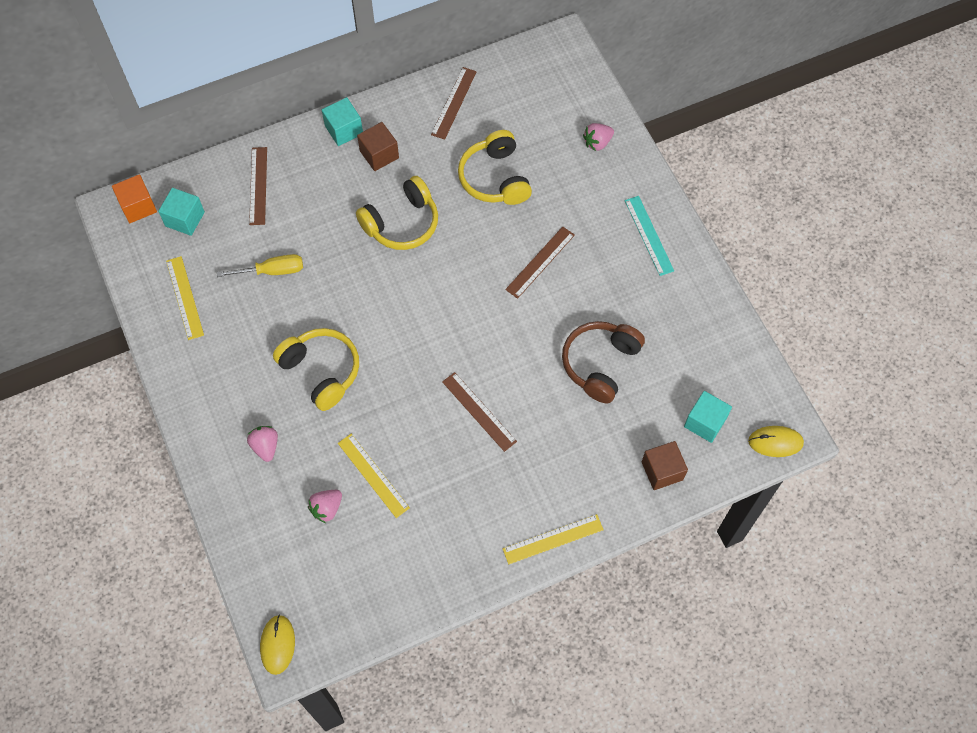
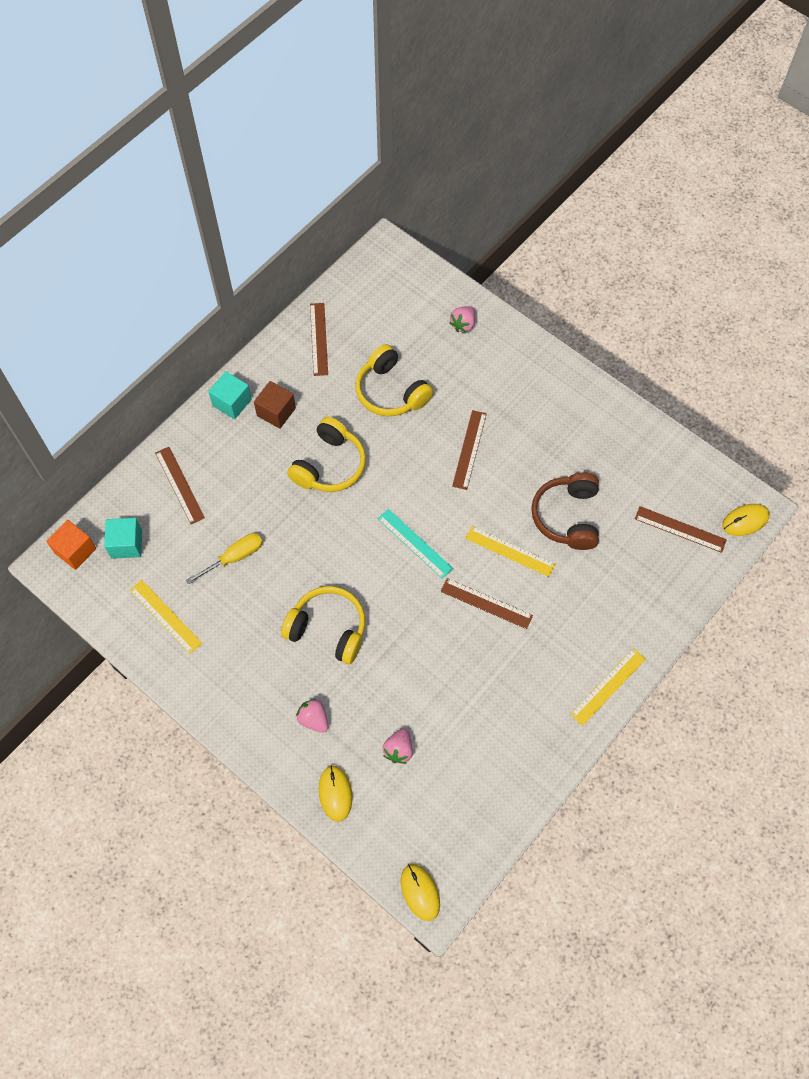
camera: 25 degrees left, 0 degrees up
(249, 521) = (335, 793): none -> yellow mouse
(373, 475) = (424, 701): yellow ruler -> yellow ruler (510, 551)
(649, 235) = (549, 388): turquoise ruler -> turquoise ruler (415, 543)
(662, 471) = (667, 586): brown cube -> none
(705, 422) = (680, 529): turquoise cube -> brown ruler

